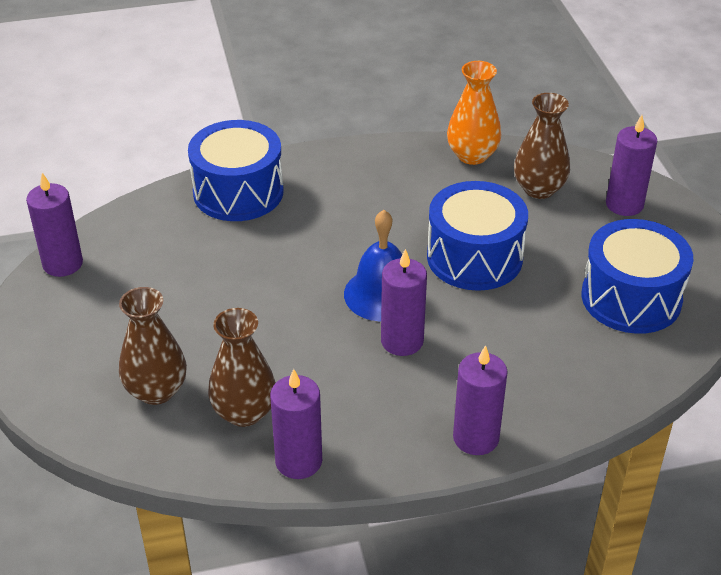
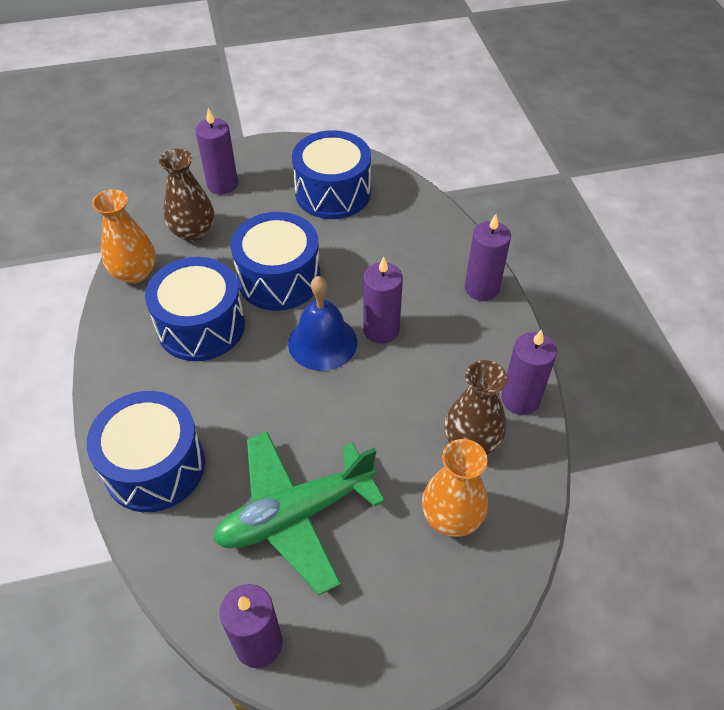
camera: 90 degrees left, 10 degrees up
(156, 391) = (451, 517): brown vase -> orange vase
(177, 281) = (295, 514): none -> green plane
(402, 206) = (201, 326): none -> blue drum

